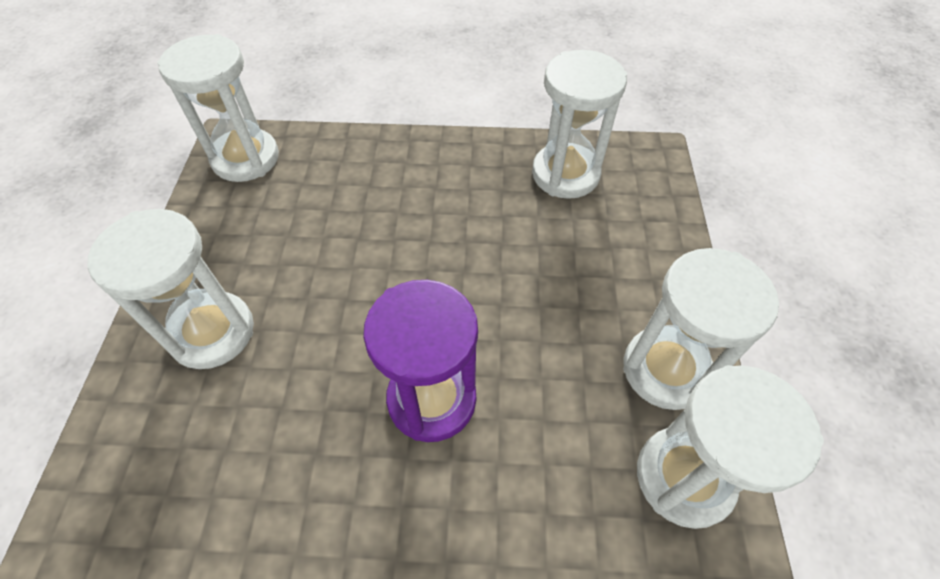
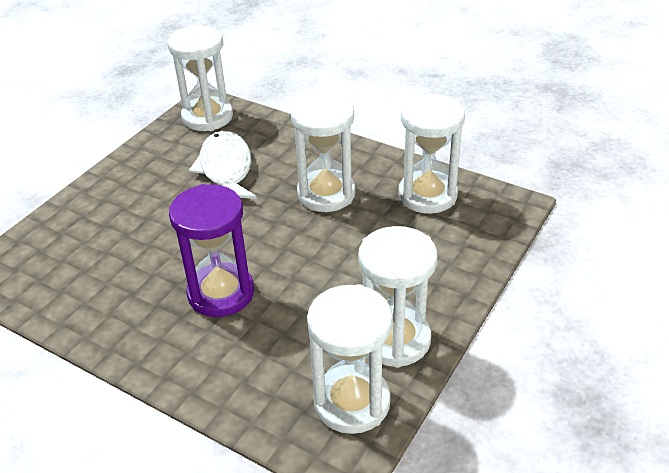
camera: 30 degrees right, 15 degrees down
(212, 332) = (118, 209): white hourglass -> white hourglass (326, 194)
(318, 222) = (226, 169): none -> white fish

